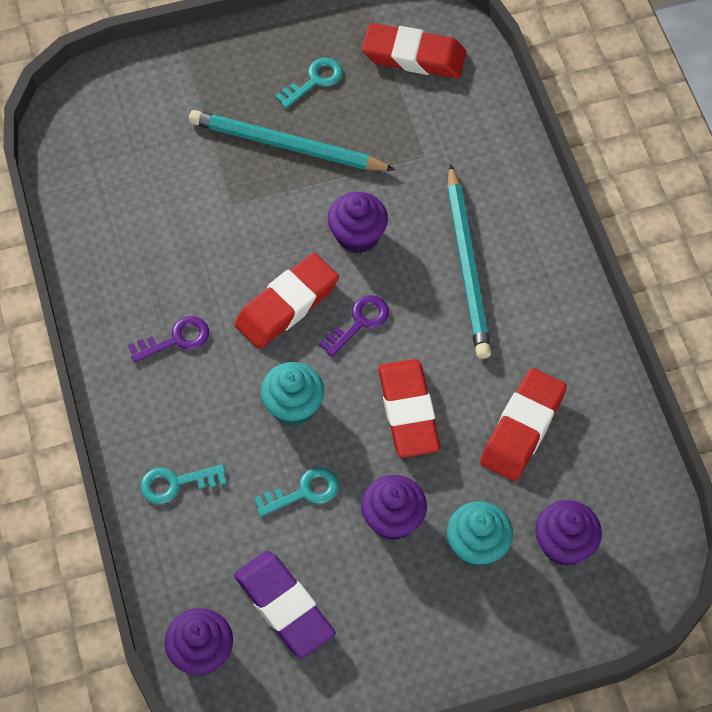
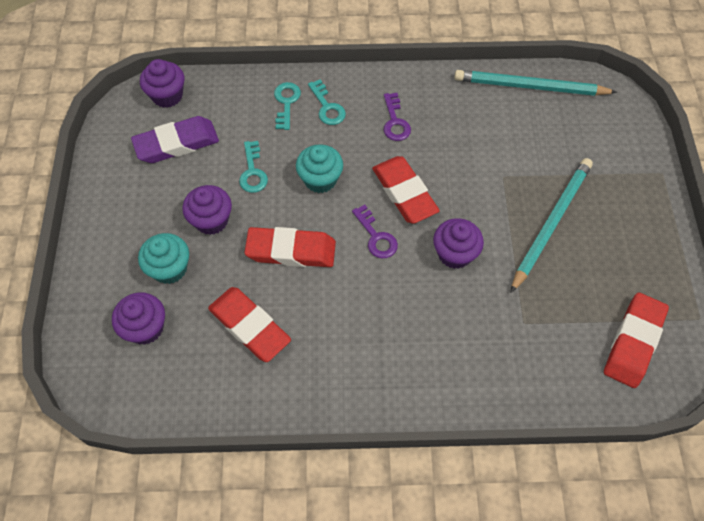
camera: 105 degrees right, 0 degrees up
(314, 81) = (615, 257): turquoise key -> turquoise key (327, 107)
(467, 265) = (407, 327): turquoise pencil -> turquoise pencil (530, 87)

